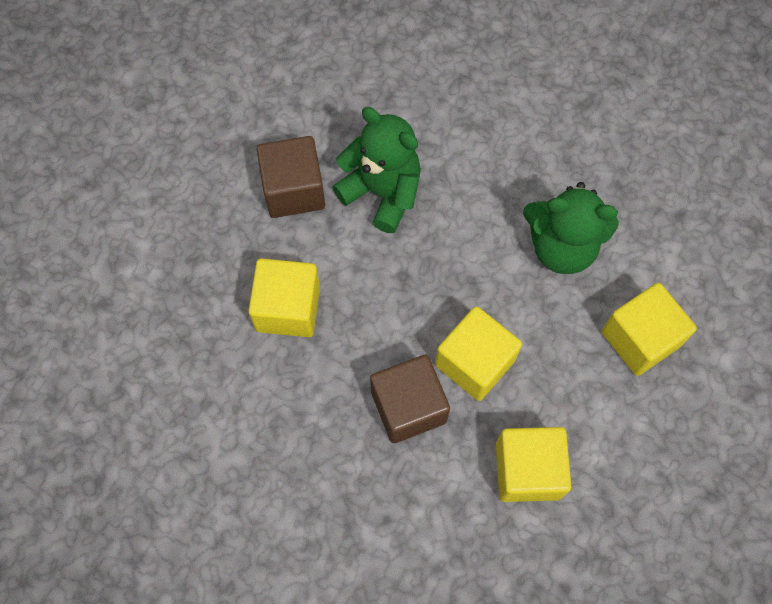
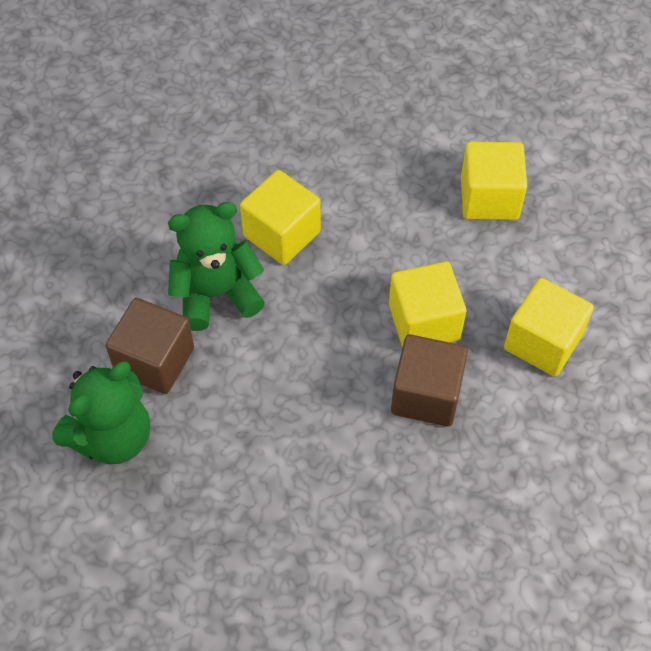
camera: 55 degrees left, 10 degrees down
(288, 308) = (264, 434): yellow cube -> yellow cube (282, 234)
(561, 246) = (372, 199): green teddy bear -> green teddy bear (112, 436)

